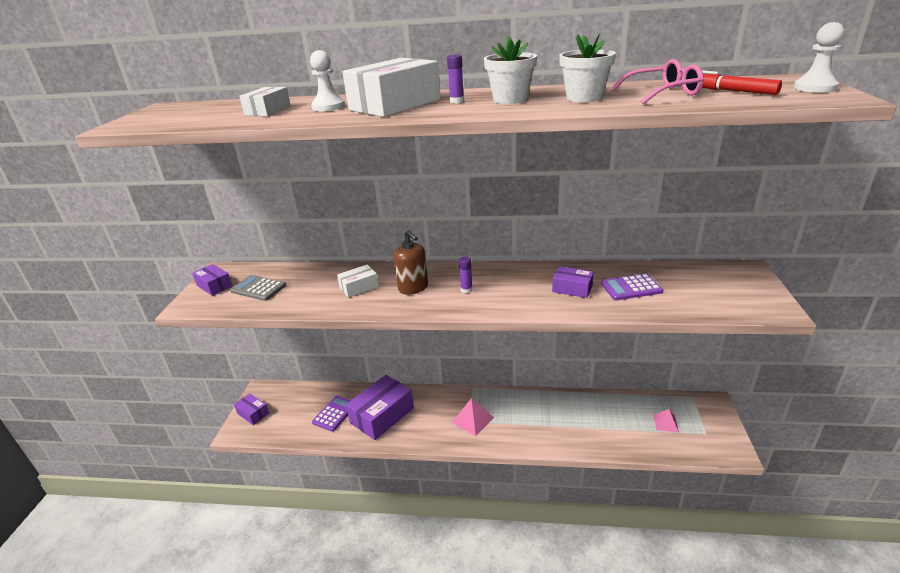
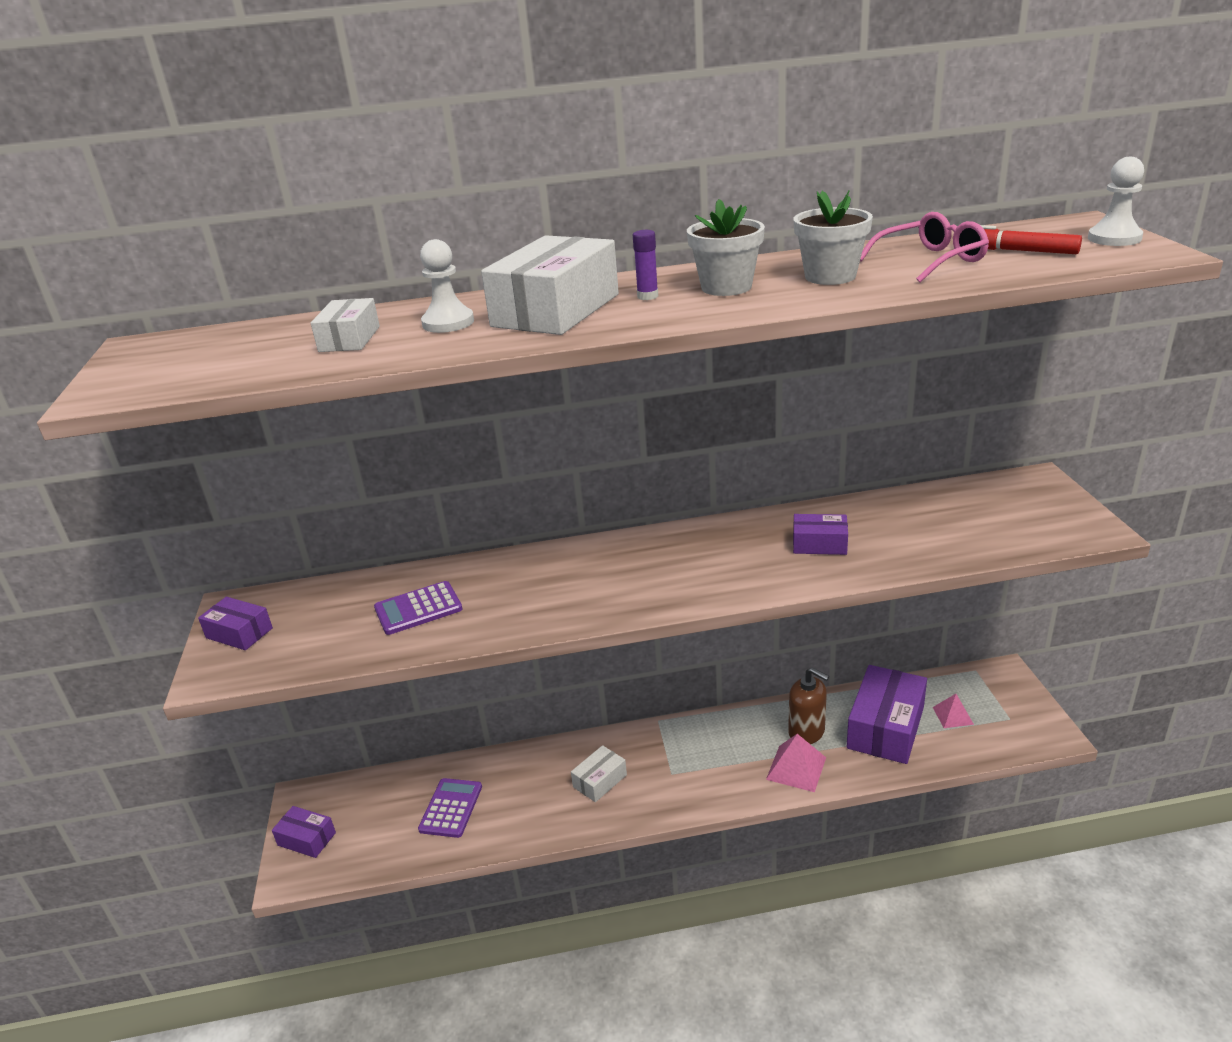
camera: 15 degrees left, 0 degrees up
(258, 288) = (323, 624): grey calculator -> none
(359, 287) = (494, 594): white box -> white box (600, 781)
(382, 415) = (531, 794): purple box -> purple box (885, 727)
(413, 288) = (583, 581): brown soap dispenser -> brown soap dispenser (806, 732)
(466, 290) = (667, 571): purple glue stick -> none
(472, 420) = (677, 770): pink pyramid -> pink pyramid (796, 768)
(631, 288) = (899, 529): purple calculator -> purple calculator (418, 609)

